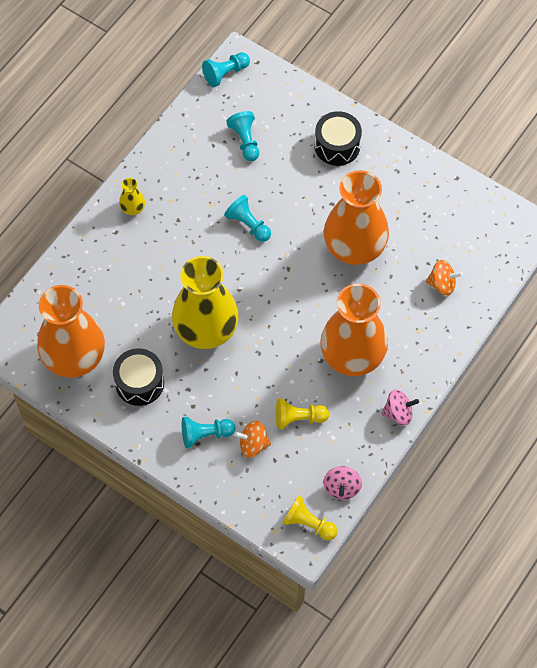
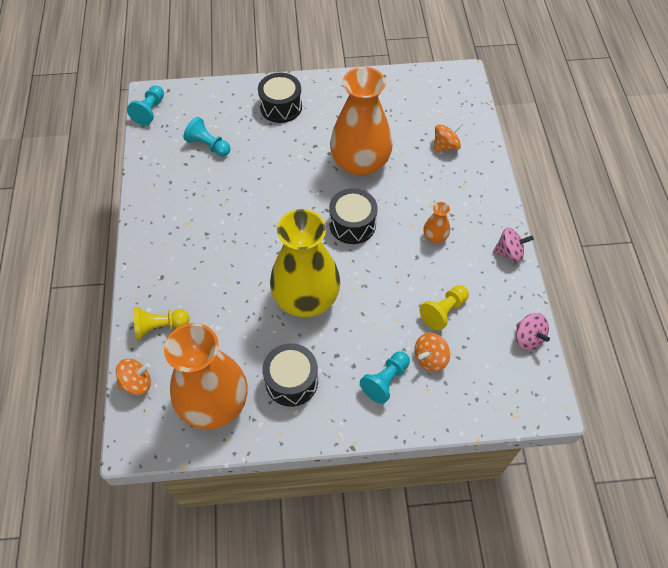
camera: 40 degrees left, 5 degrees down
(34, 302) = (137, 383): none -> orange spinning top
(133, 208) = (160, 249): yellow vase -> none
(248, 224) = (266, 200): turquoise pawn -> none
(296, 296) = (352, 224): none -> black drum
(308, 523) = (534, 386): yellow pawn -> yellow pawn (159, 326)
(352, 355) = (435, 236): orange vase -> orange vase, size x0.41
(398, 413) = (509, 252): pink spinning top -> pink spinning top turned 45 degrees clockwise

